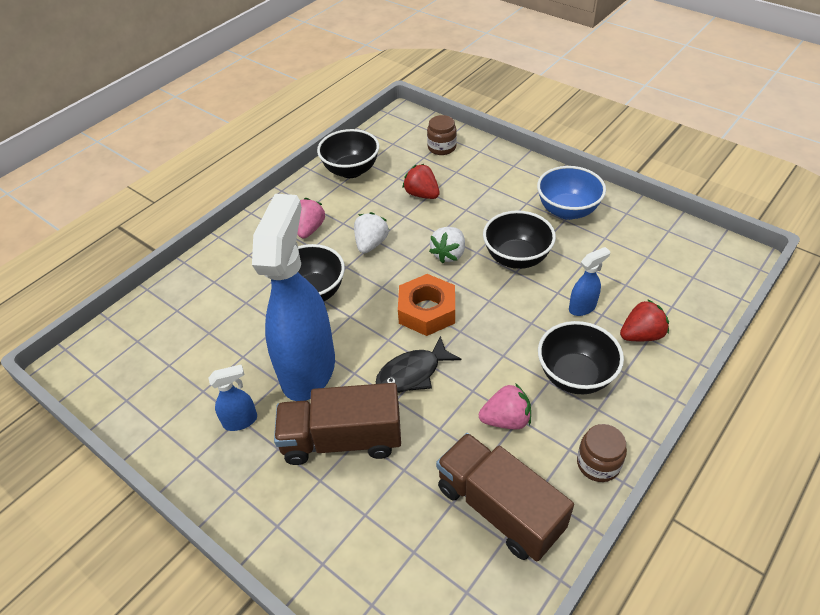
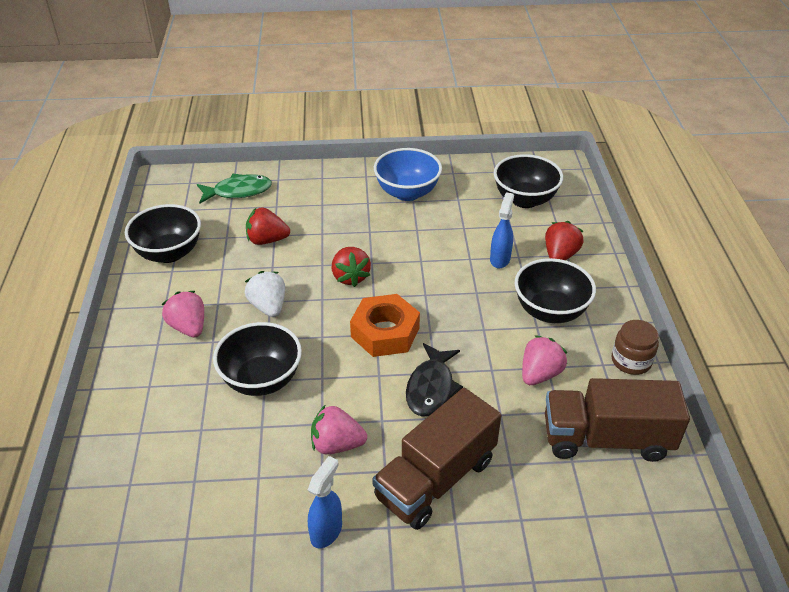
camera: 45 degrees left, 5 degrees down
(308, 369) = (337, 444): blue spray bottle -> pink strawberry
(442, 147) = (238, 191): brown jar -> green fish
(449, 254) = (350, 277): white strawberry -> red strawberry
(516, 258) = (409, 250): black bowl -> black bowl (524, 200)

